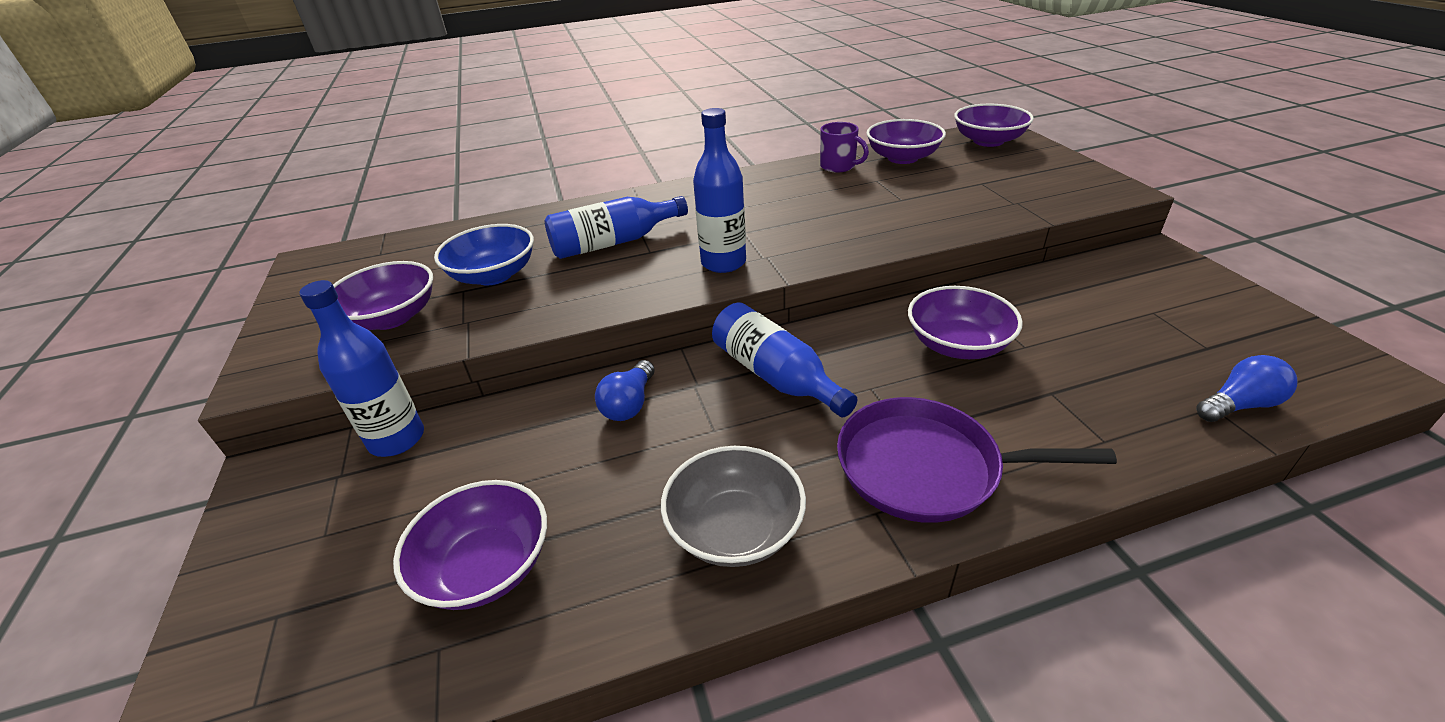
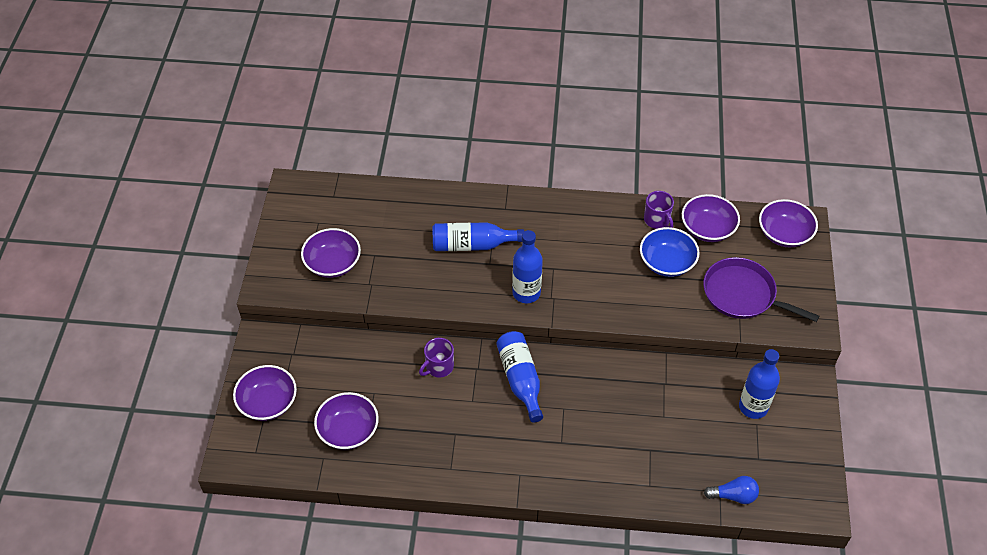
camera: 20 degrees right, 15 degrees up
(397, 439) = (321, 342): blue bottle -> blue bottle (753, 407)
(494, 275) = (394, 248): blue bowl -> blue bowl (667, 262)
(629, 404) = (439, 367): blue light bulb -> purple mug
(735, 529) = (456, 456): grey bowl -> none
(926, 467) = (557, 463): purple pan -> purple pan (743, 294)
(957, 344) = (629, 399): purple bowl -> purple bowl (268, 402)

